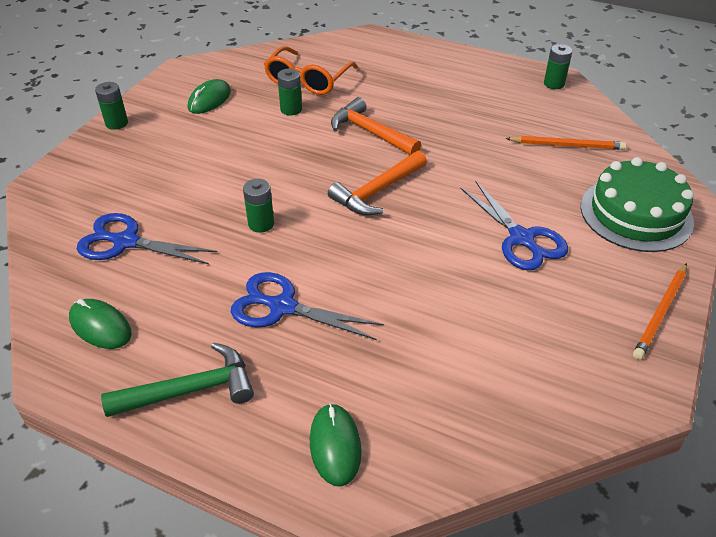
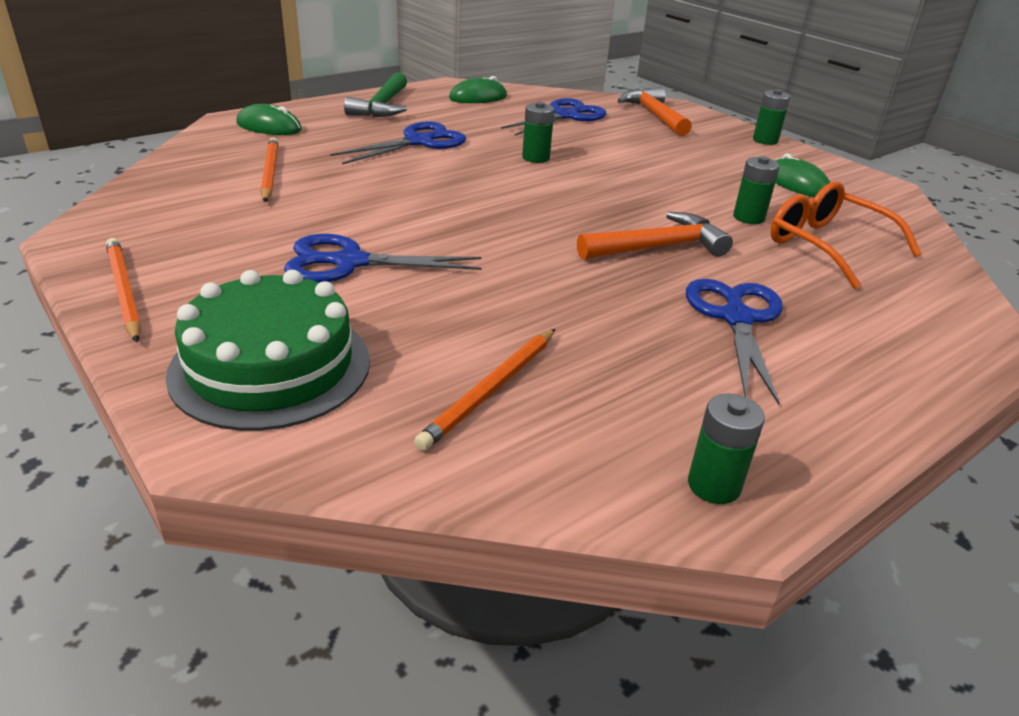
camera: 115 degrees right, 10 degrees down
(377, 191) = (529, 216): orange hammer -> orange hammer (654, 115)
(426, 96) = (736, 318): none -> blue scissors
(441, 363) = (270, 172): none -> orange pencil

